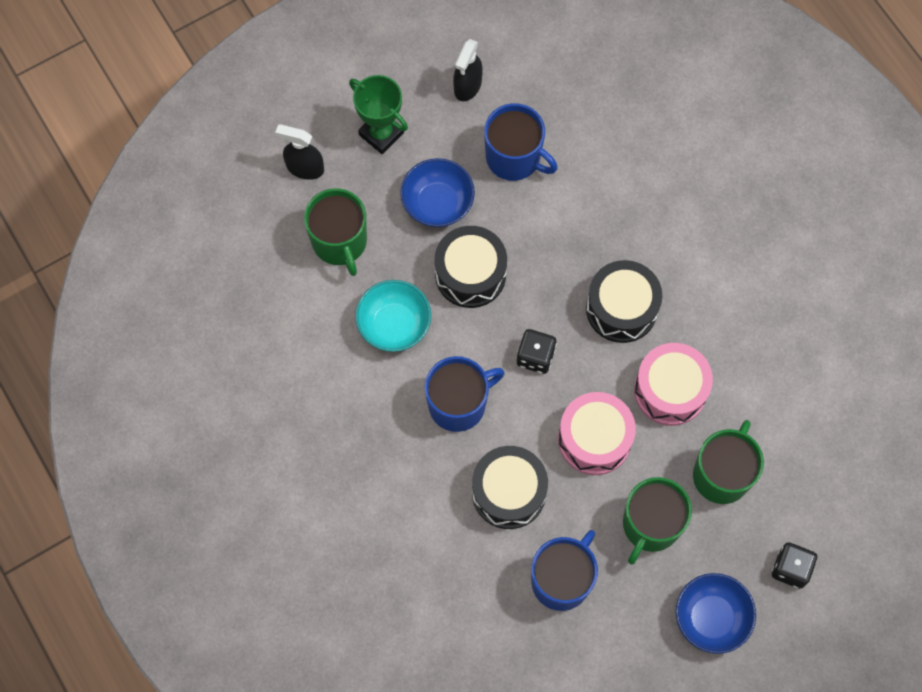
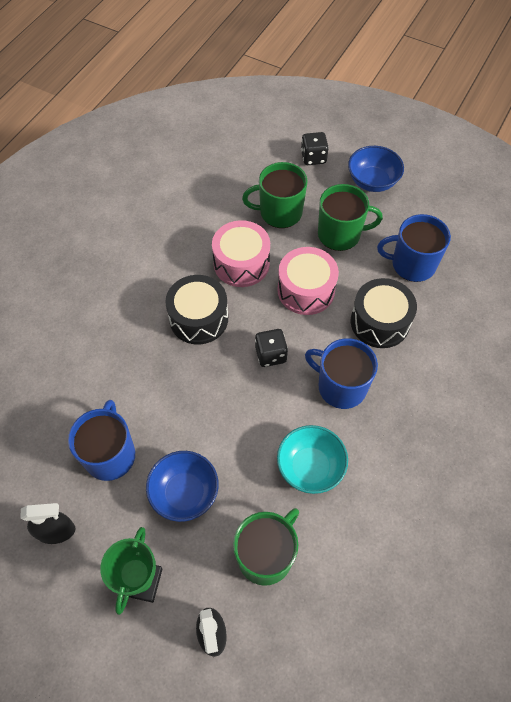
camera: 120 degrees left, 10 degrees down
(470, 274) = (232, 433): black drum -> none

